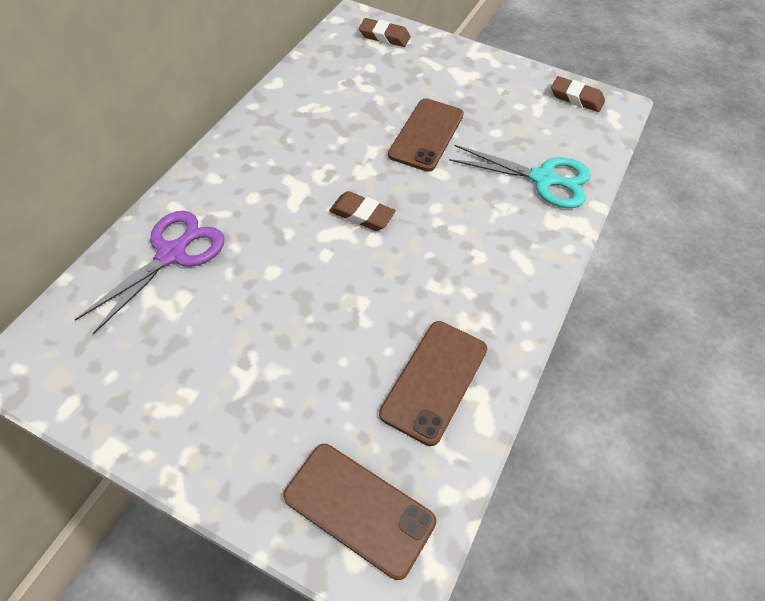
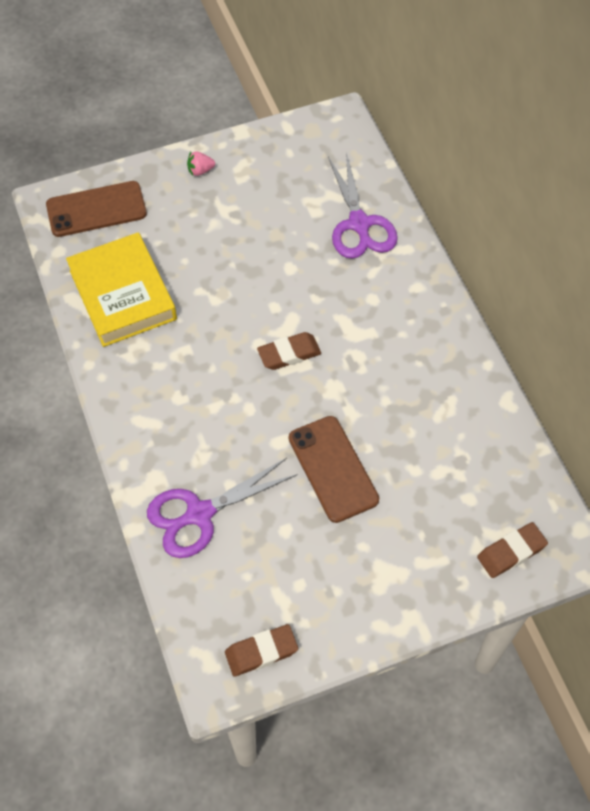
camera: 135 degrees right, 5 degrees up
(208, 444) = (200, 170): none -> pink strawberry
(434, 381) = (122, 295): brown phone -> yellow book
(544, 179) = (199, 514): turquoise scissors -> purple scissors

